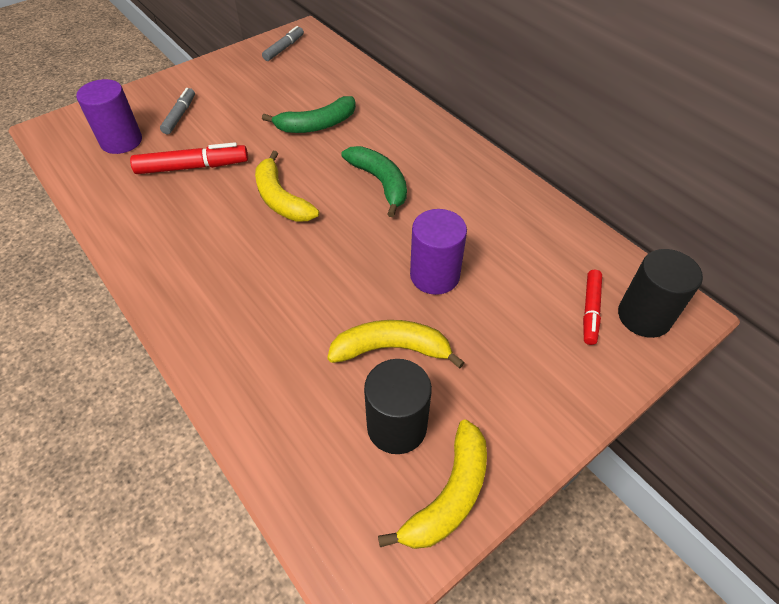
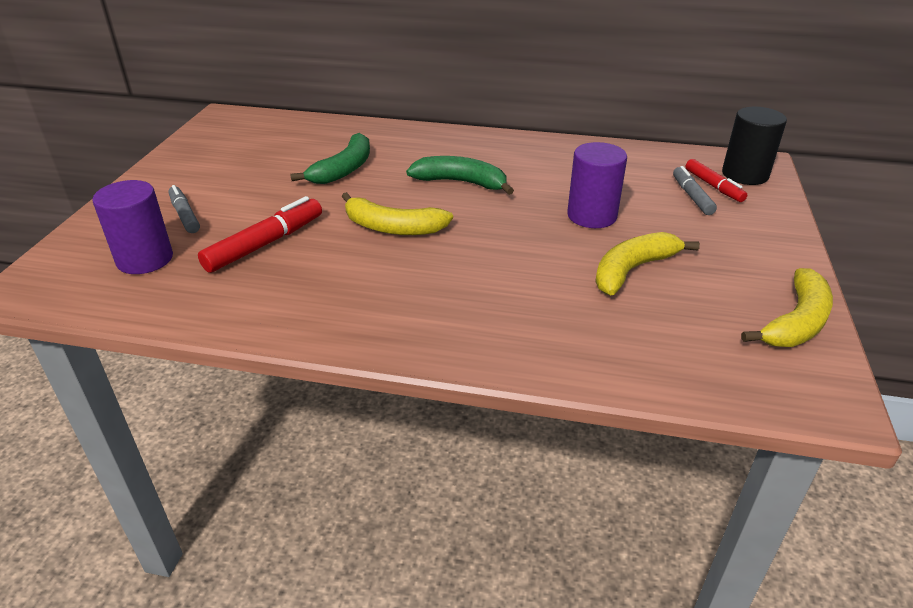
camera: 40 degrees left, 15 degrees down
(284, 48) = (222, 132): grey marker -> grey marker (692, 196)
(396, 426) = (708, 308): black cylinder -> none
(449, 495) = (796, 322): yellow banana -> yellow banana turned 45 degrees clockwise

